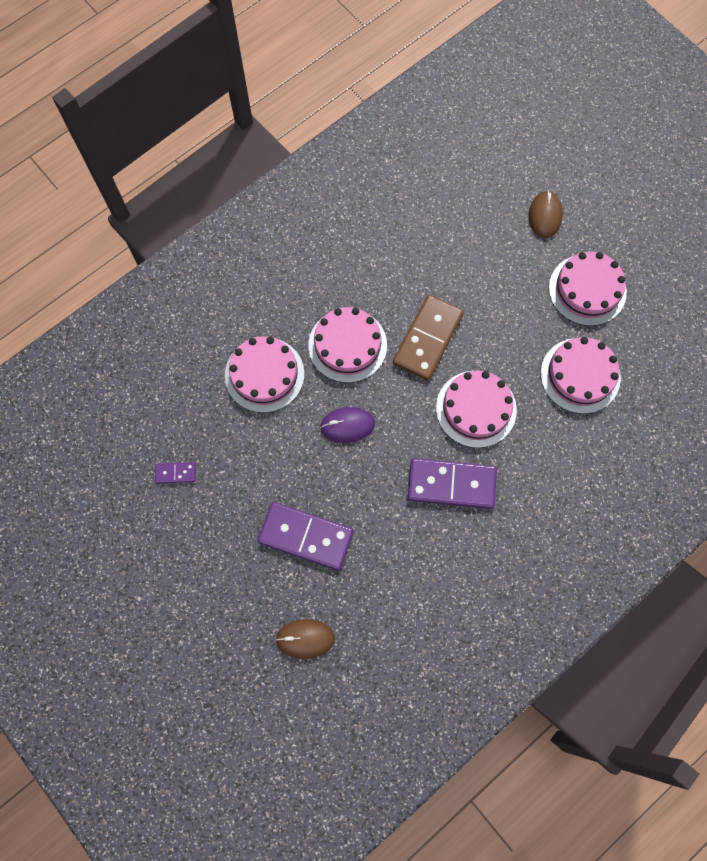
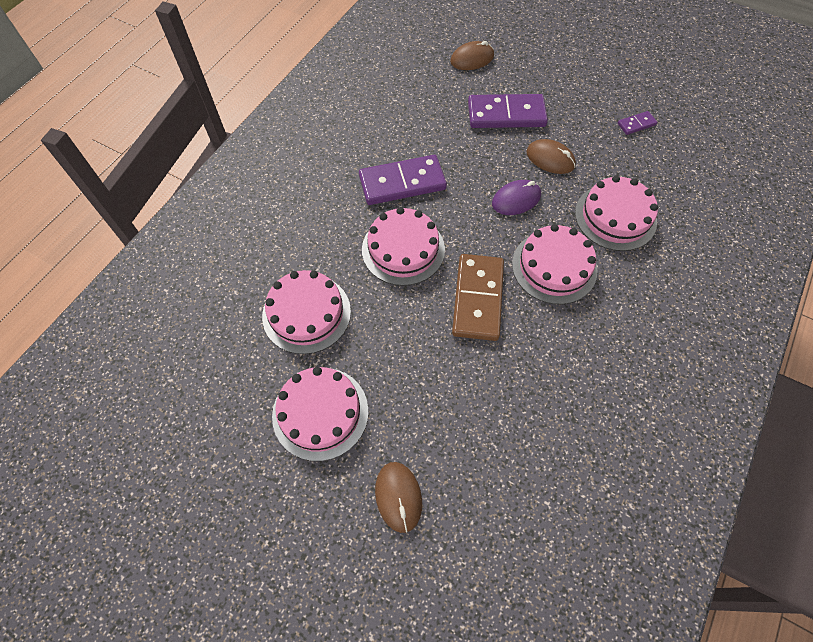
camera: 160 degrees right, 10 degrees down
(289, 461) = (550, 159): none -> brown mouse

